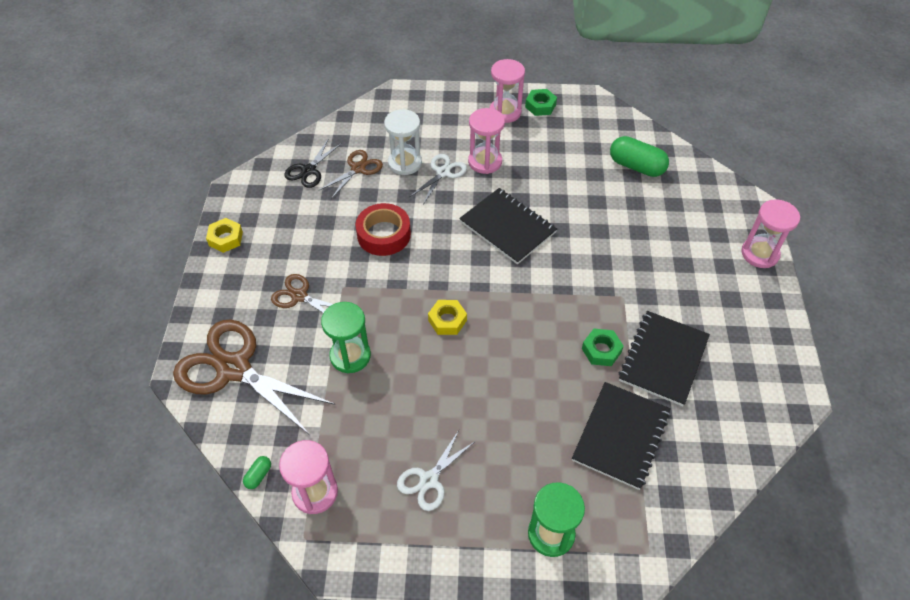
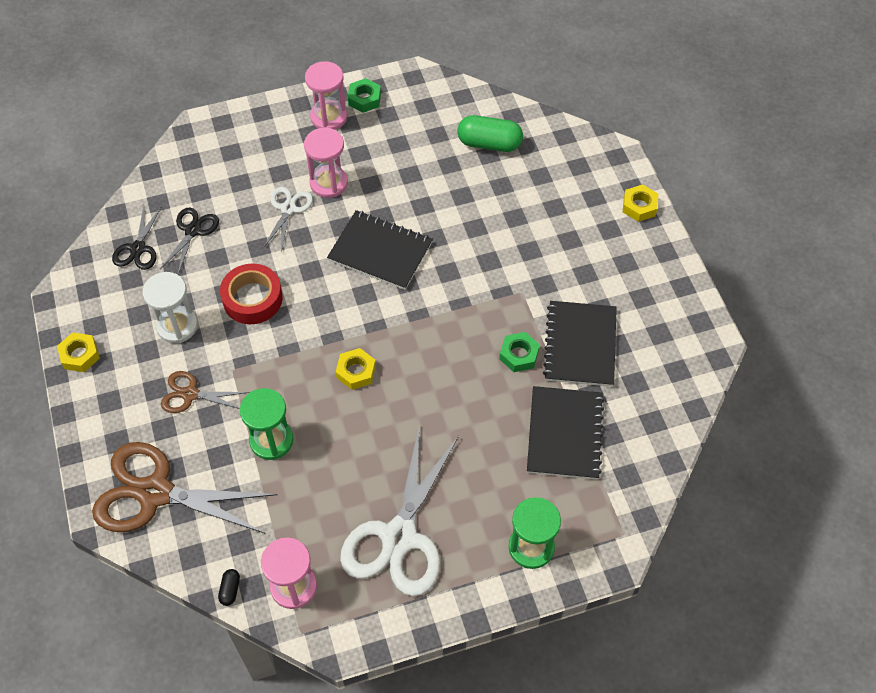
camera: 20 degrees left, 5 degrees up
(258, 475) = (230, 590): green capsule -> black capsule
(358, 169) = (193, 231): brown scissors -> black scissors
(405, 163) = (242, 209): white hourglass -> white hourglass (177, 326)
(429, 480) = (399, 537): white scissors -> white scissors, size x1.96
(759, 254) = (639, 206): pink hourglass -> yellow nut

